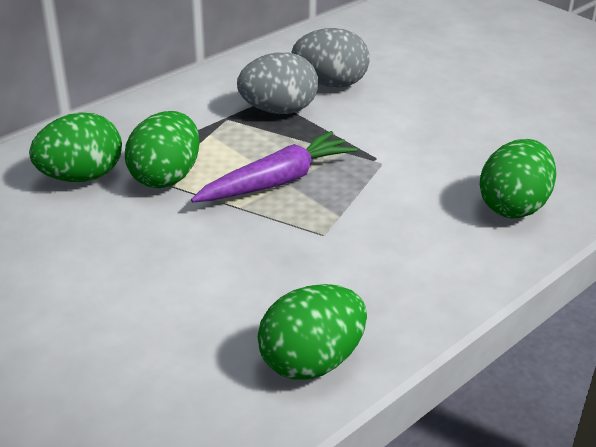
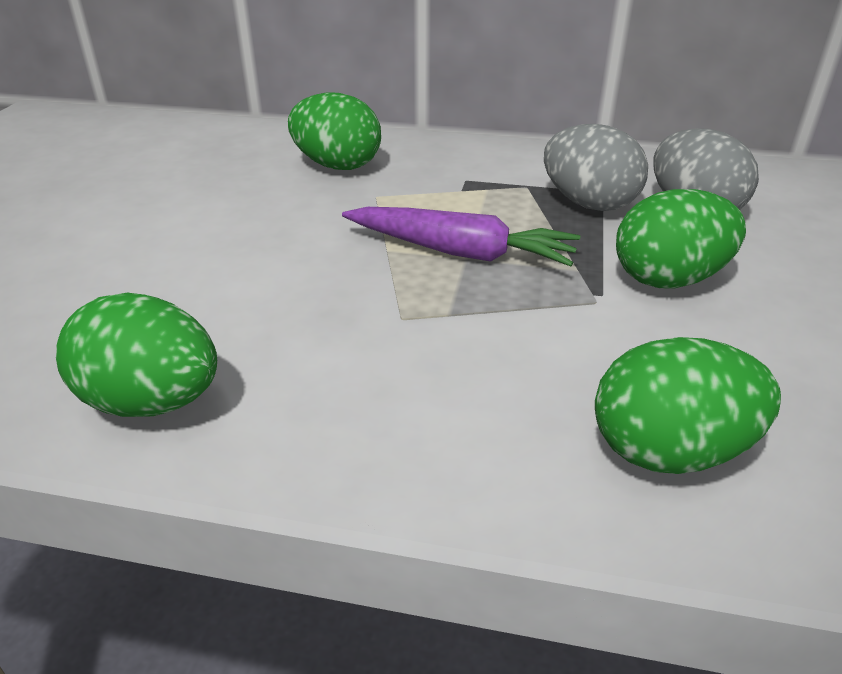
camera: 55 degrees right, 0 degrees up
(166, 177) = (387, 198): green egg -> green egg (669, 279)

